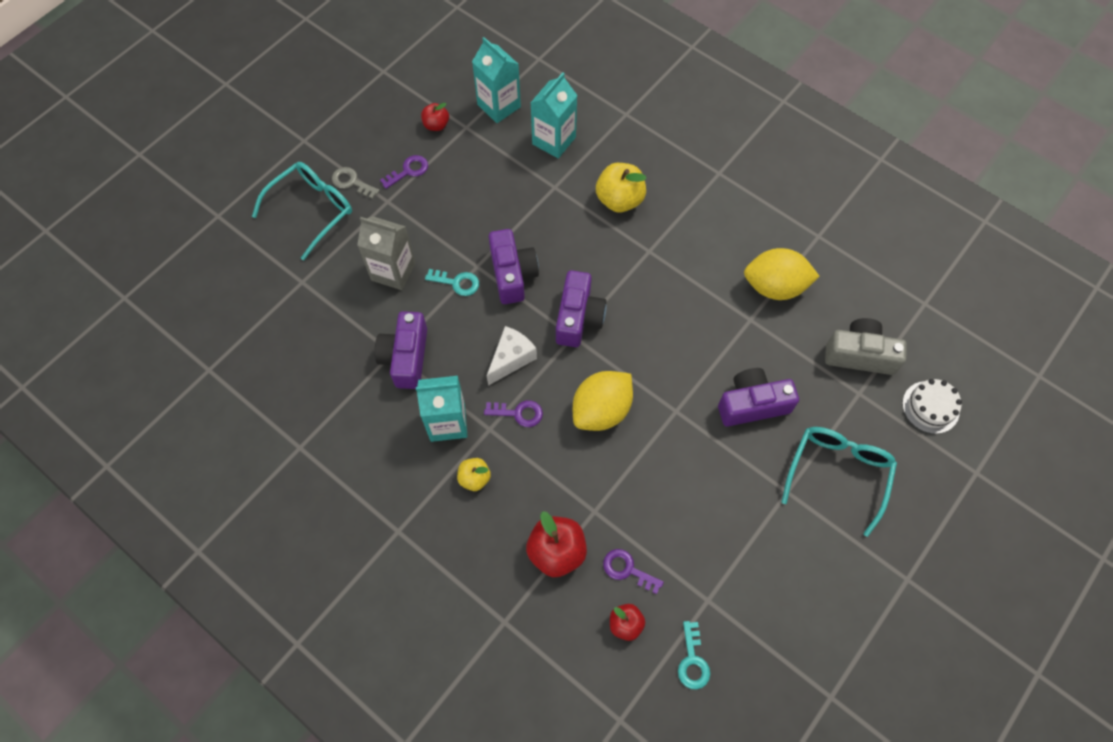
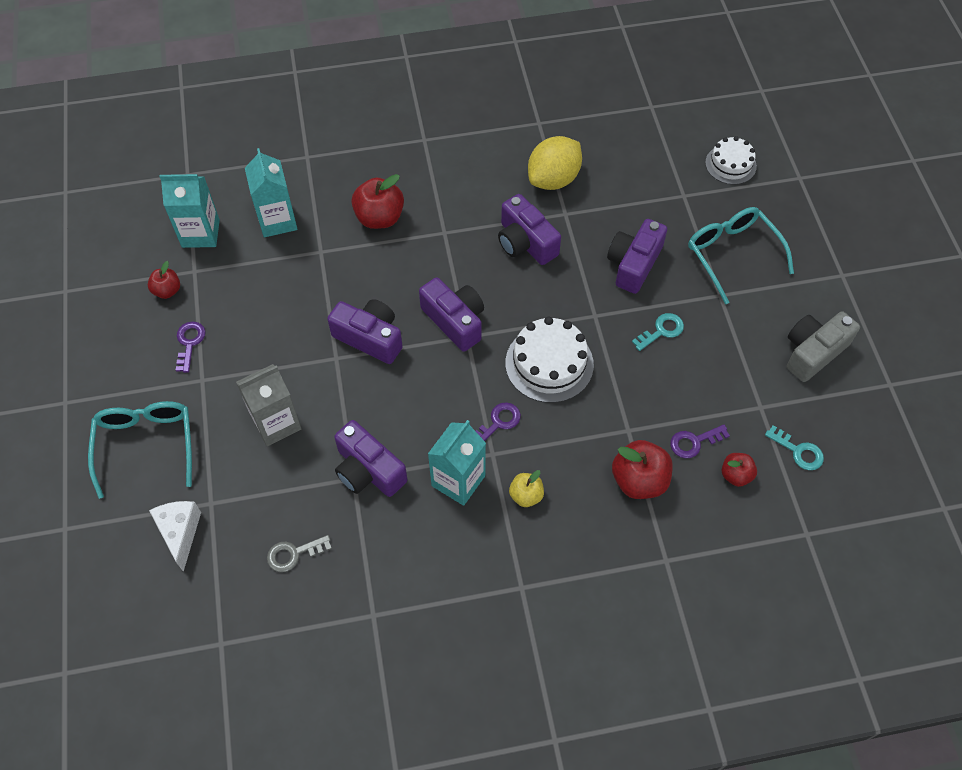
camera: 50 degrees left, 5 degrees down
(351, 182) = (152, 394): grey key -> grey key (293, 554)
(457, 282) = (336, 383): turquoise key -> turquoise key (661, 331)
(511, 359) = (445, 394): white cheese -> white cheese (180, 533)
(601, 410) = (549, 363): yellow lemon -> white cake
(619, 200) = (379, 218): yellow apple -> red apple
(695, 312) = (525, 242): none -> purple camera
(859, 355) = (655, 172): grey camera -> grey camera (813, 352)

